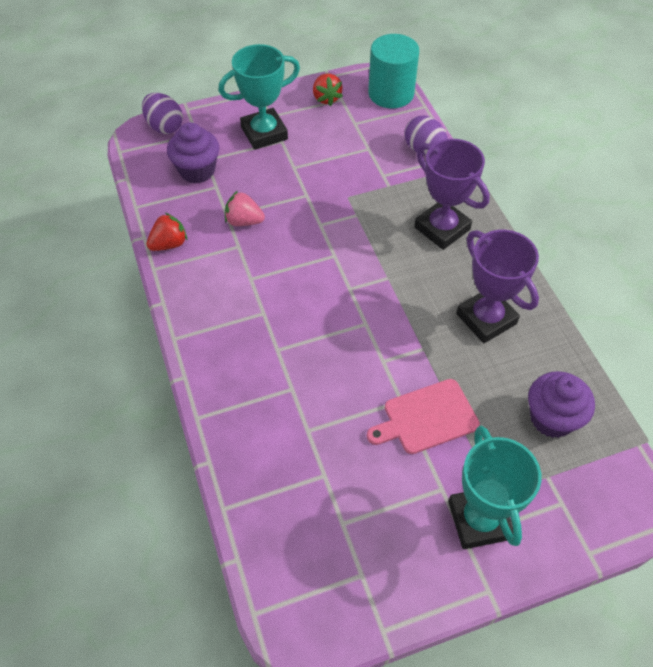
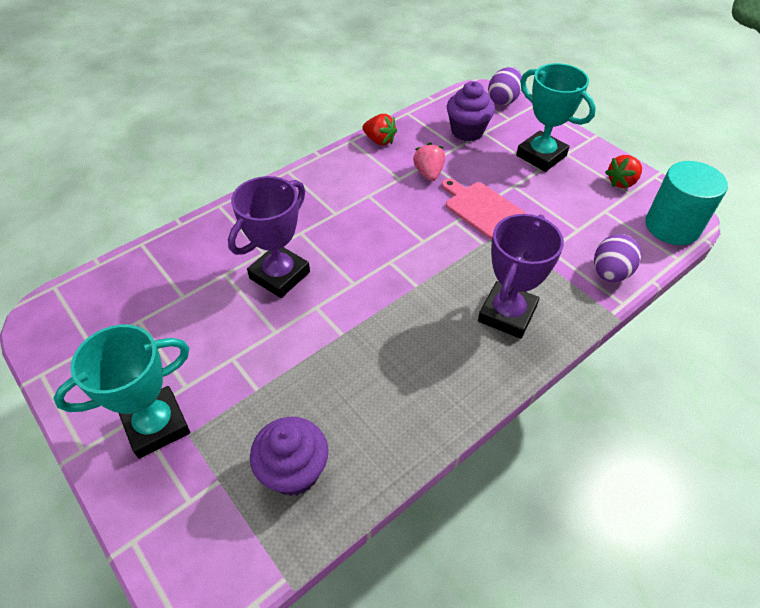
camera: 70 degrees right, 5 degrees down
(426, 418) = (261, 356): pink cutting board -> pink cutting board (482, 208)
(486, 319) = (403, 380): purple trophy -> purple trophy (279, 275)

